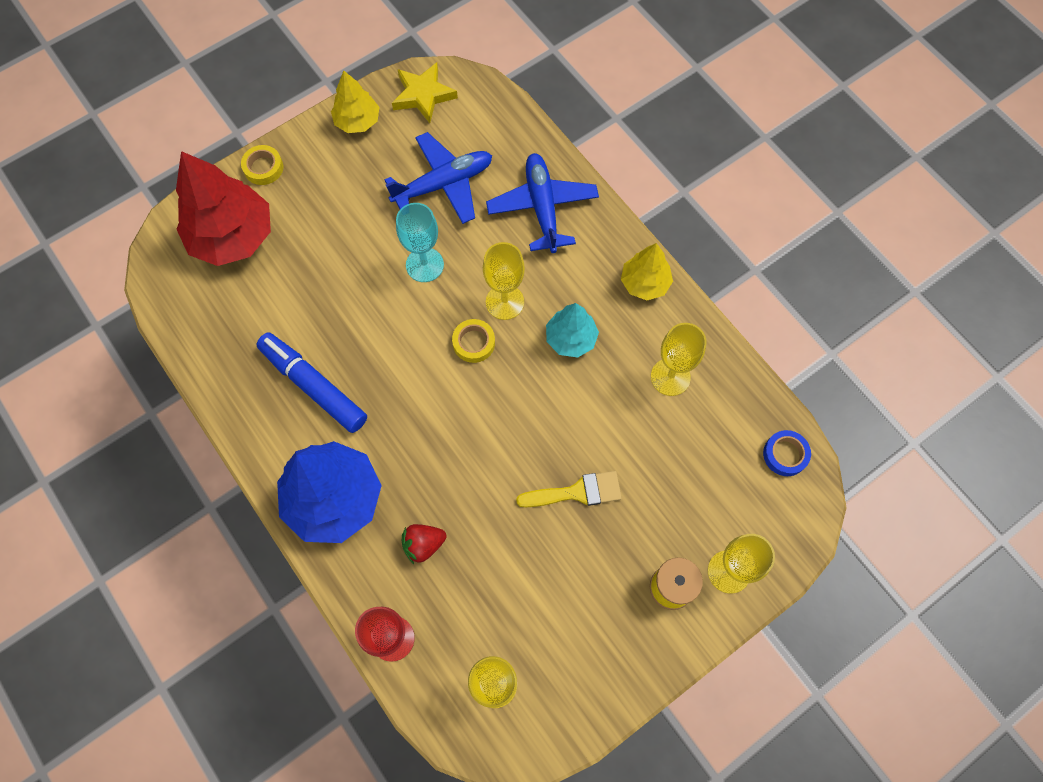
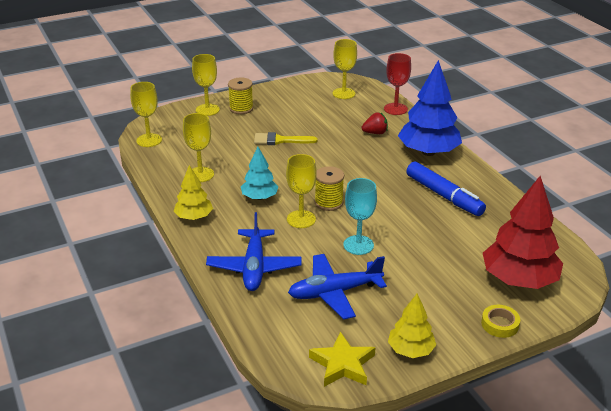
camera: 170 degrees left, 35 degrees down
(474, 343) = (328, 203): yellow tape -> yellow spool
(785, 454) = (149, 140): blue tape -> yellow goblet

